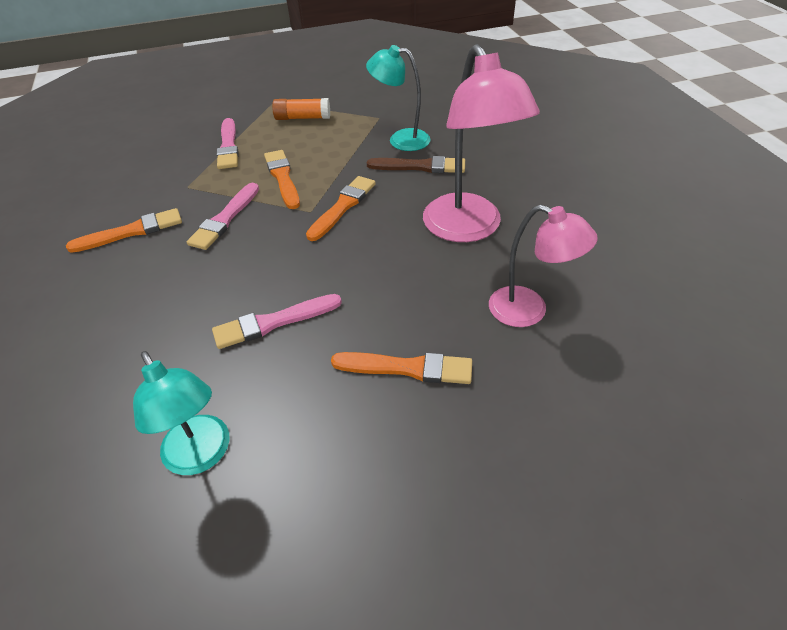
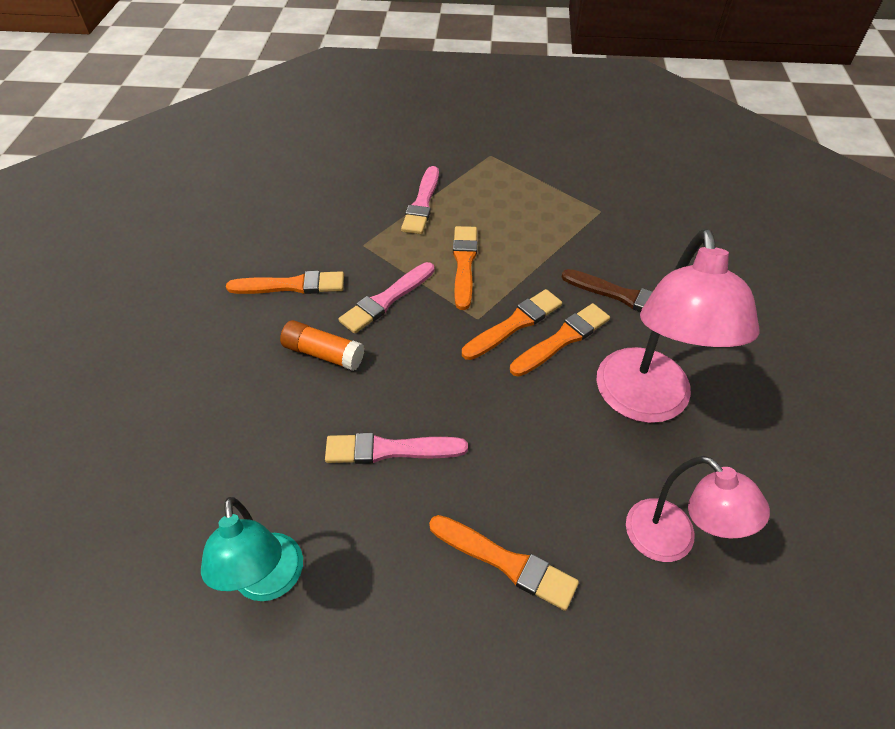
camera: 20 degrees right, 5 degrees up
(302, 118) = (514, 187): orange glue stick -> orange glue stick (324, 354)
(385, 206) = (562, 339): none -> orange brush
(400, 139) = (614, 250): turquoise lamp -> none

